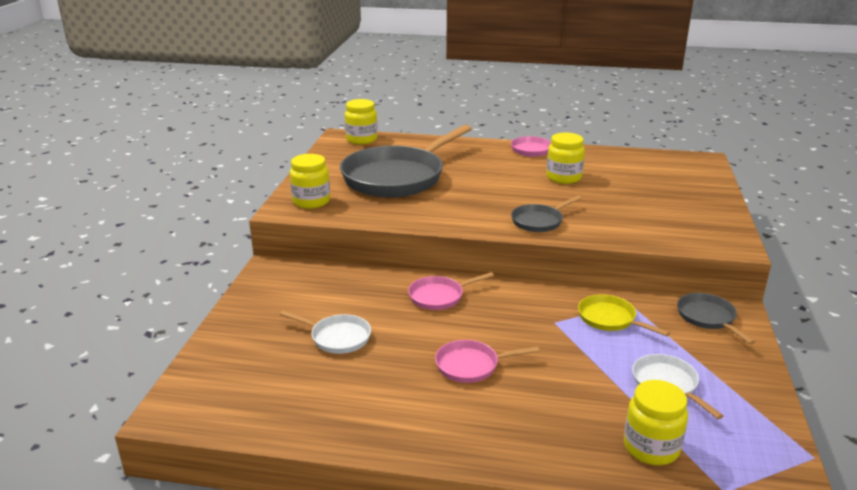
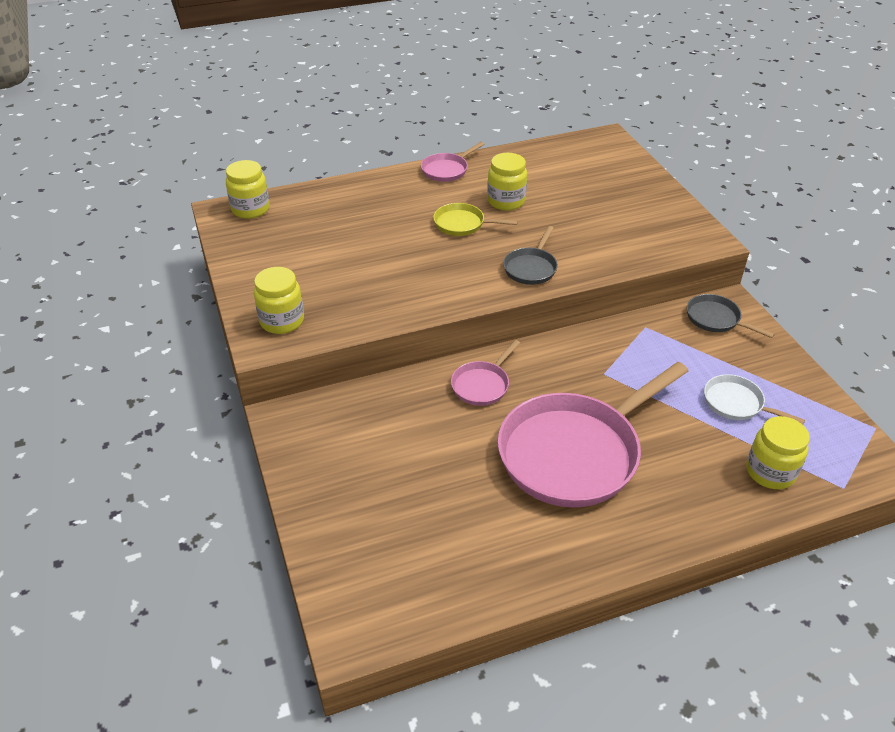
camera: 30 degrees left, 15 degrees up
(337, 337) = (430, 474): white pan -> none
(397, 177) = (342, 254): grey pan -> none
(471, 365) = (575, 452): pink pan -> pink pan, size x2.23
(610, 319) = (645, 351): yellow pan -> yellow pan (462, 224)

